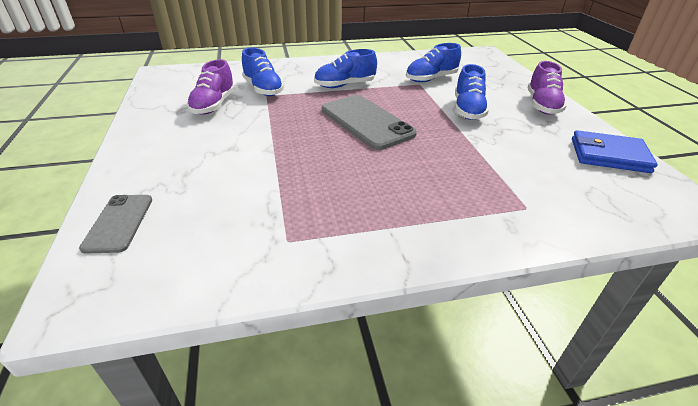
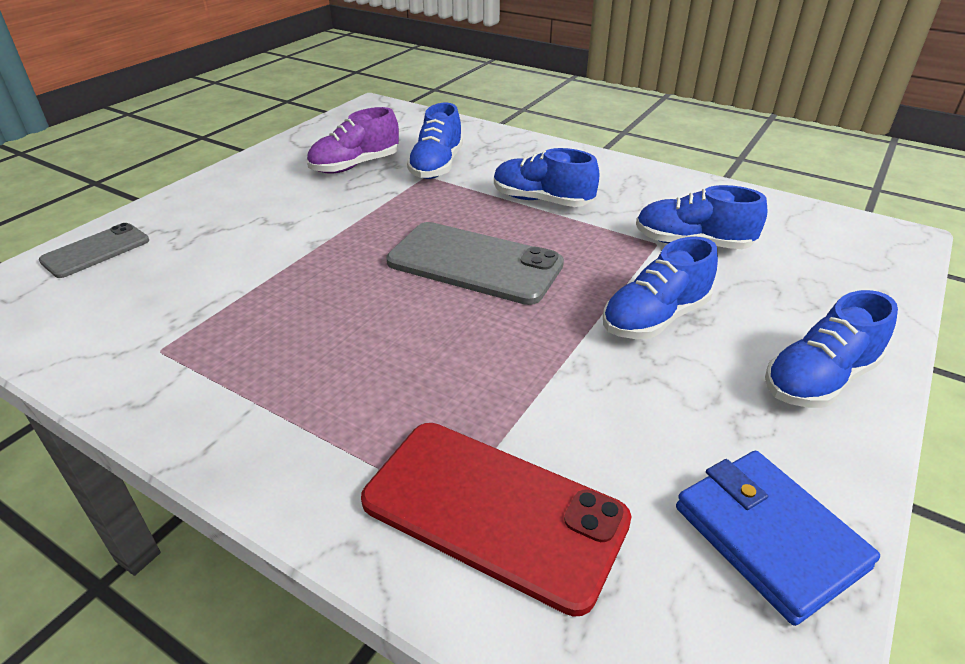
camera: 45 degrees right, 0 degrees up
(366, 122) = (474, 263): grey phone -> grey phone turned 75 degrees counterclockwise
(542, 105) = (819, 380): purple shoe -> blue shoe
(542, 199) = (494, 510): none -> red phone

